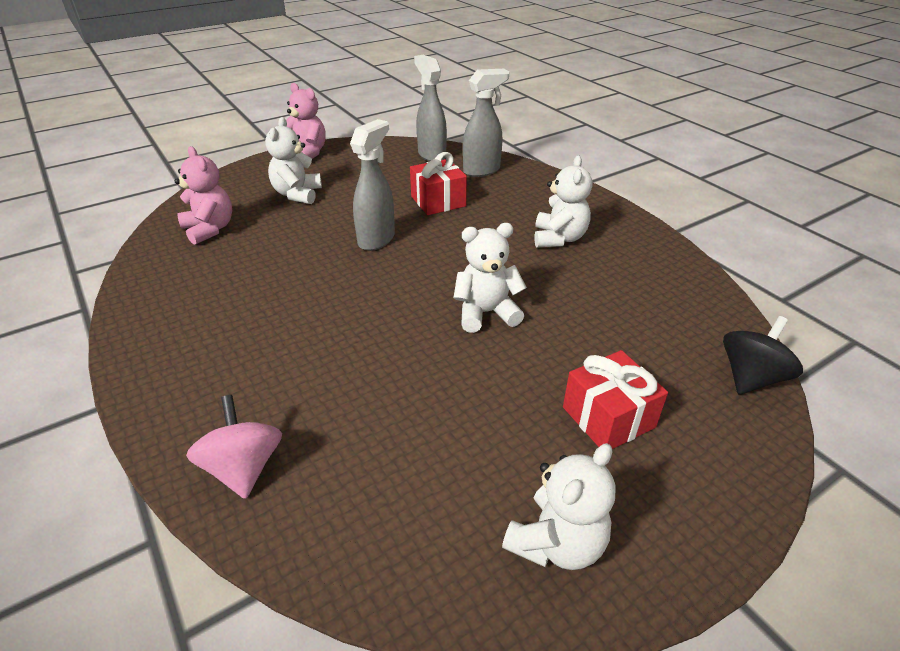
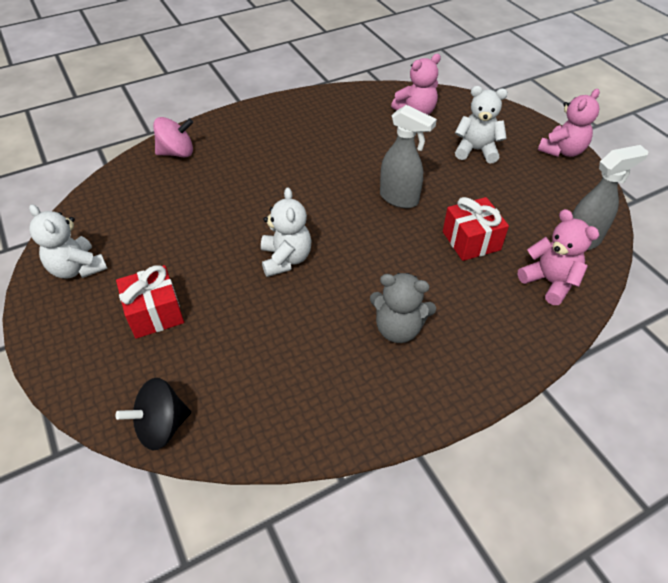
camera: 95 degrees right, 10 degrees up
(482, 170) = (549, 282): grey spray bottle -> pink teddy bear
(559, 238) = (398, 328): white teddy bear -> grey teddy bear
(751, 377) = (162, 426): black spinning top -> black spinning top turned 105 degrees clockwise

